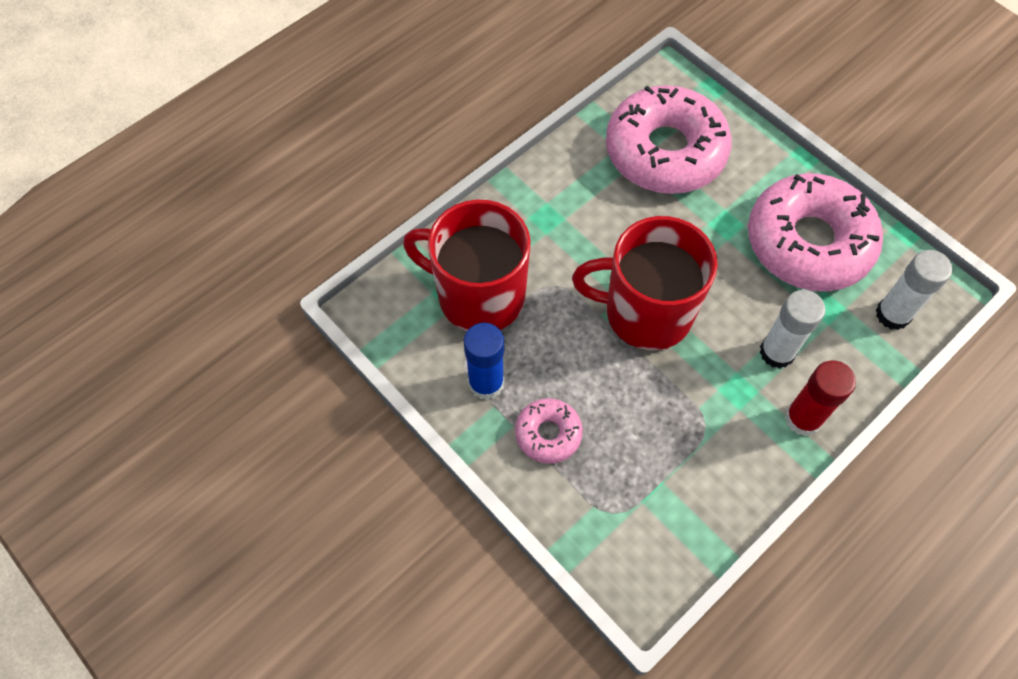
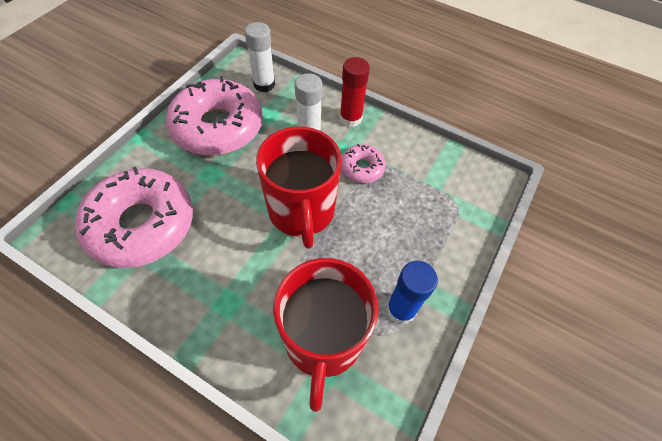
camera: 110 degrees left, 5 degrees down
(548, 434) = (422, 254): pink donut -> pink donut (362, 168)

